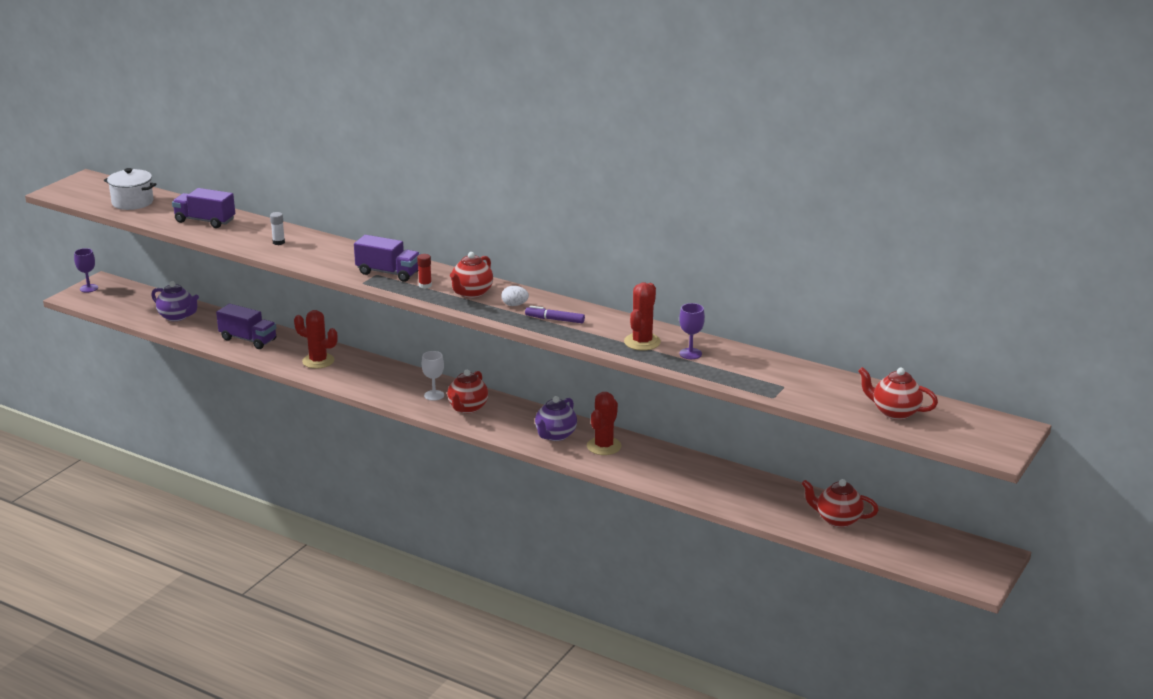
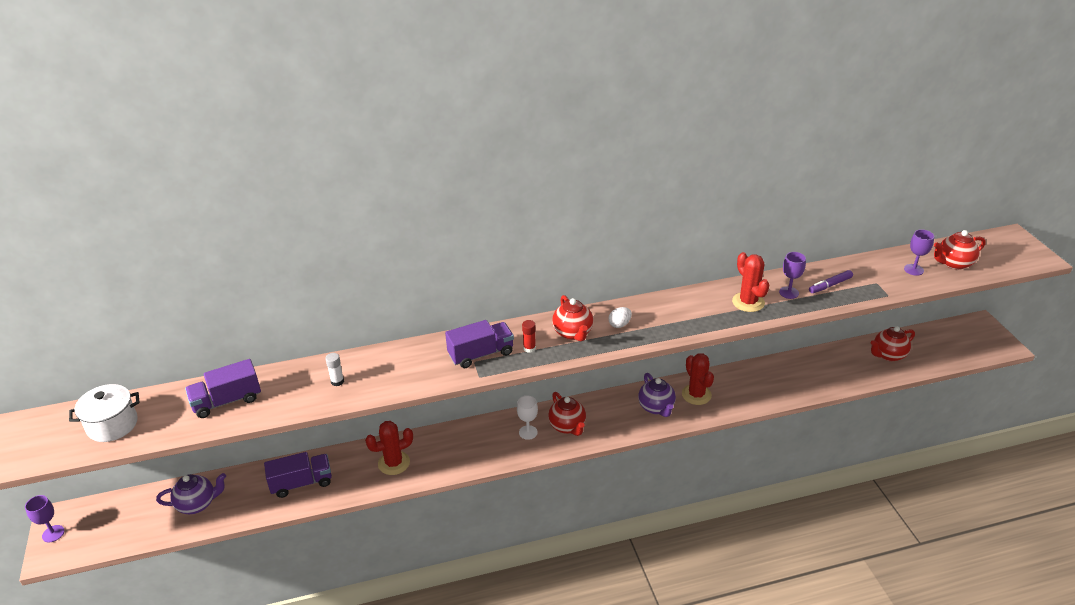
camera: 45 degrees left, 10 degrees up
(555, 319) = (666, 320): purple marker -> purple marker (830, 285)
(843, 396) = (913, 270): none -> purple goblet

